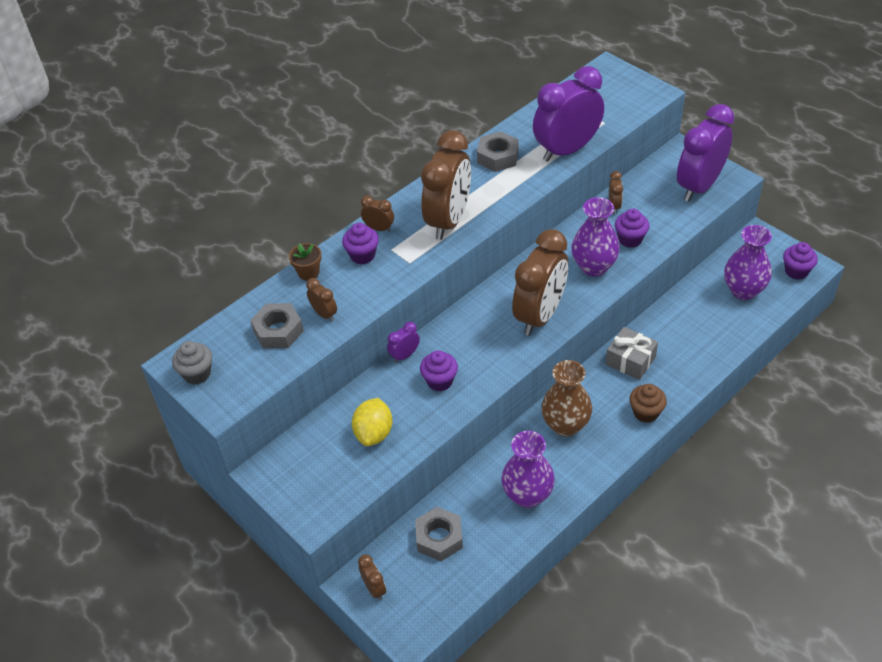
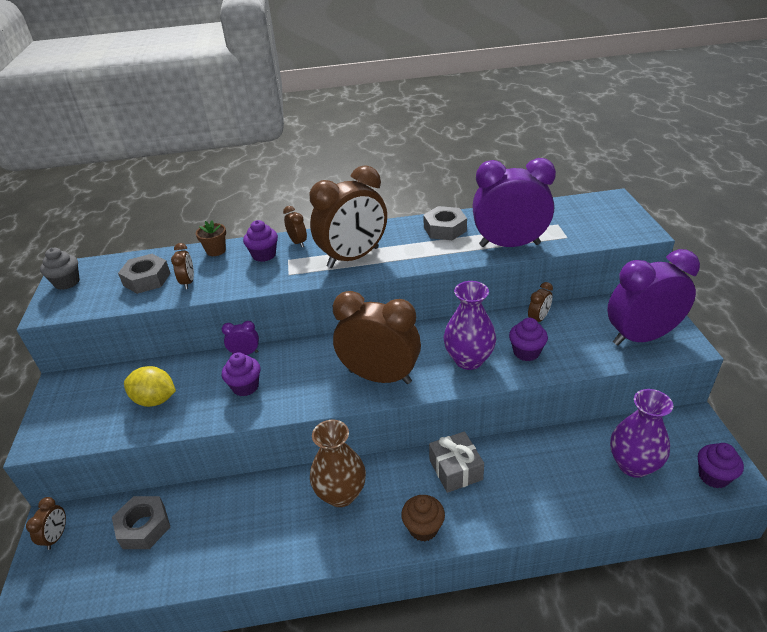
camera: 35 degrees right, 10 degrees down
(374, 433) = (155, 400): yellow lemon -> yellow lemon turned 60 degrees clockwise
(527, 495) = (245, 537): purple vase -> none
(540, 315) = (380, 376): brown clock -> brown clock turned 135 degrees counterclockwise

